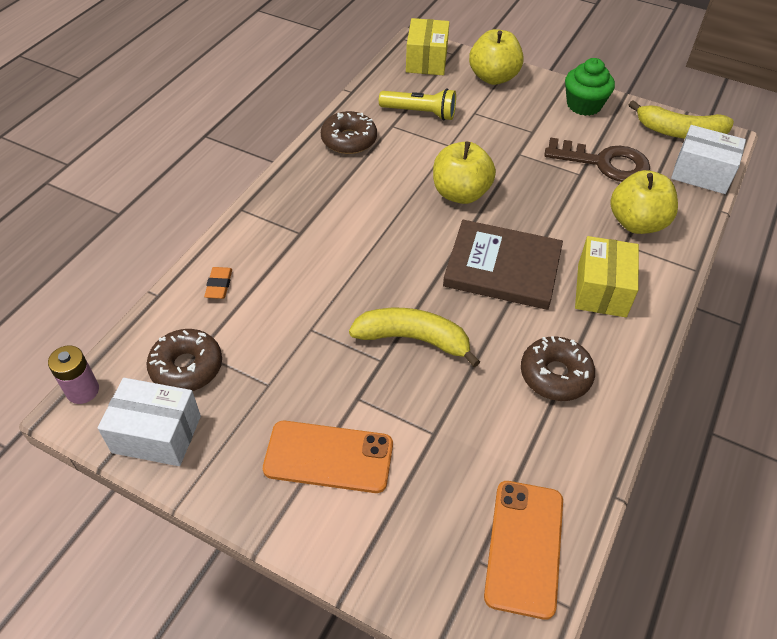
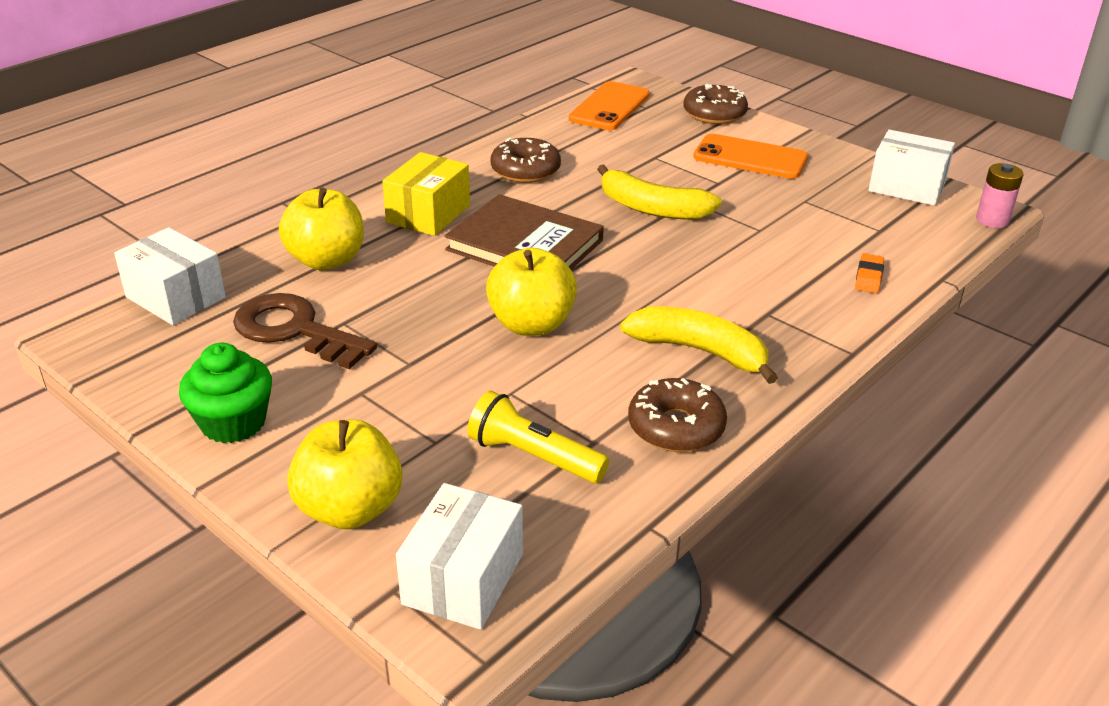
camera: 165 degrees left, 15 degrees down
(187, 367) = (890, 221): brown donut -> brown donut (714, 114)
(426, 61) = (463, 579): yellow box -> white box
(679, 132) = (132, 354): yellow banana -> yellow banana (700, 351)

